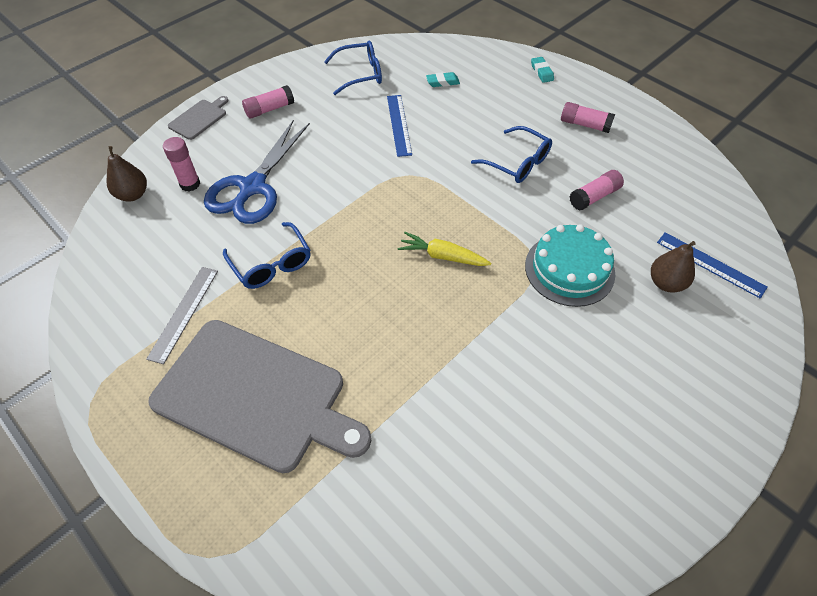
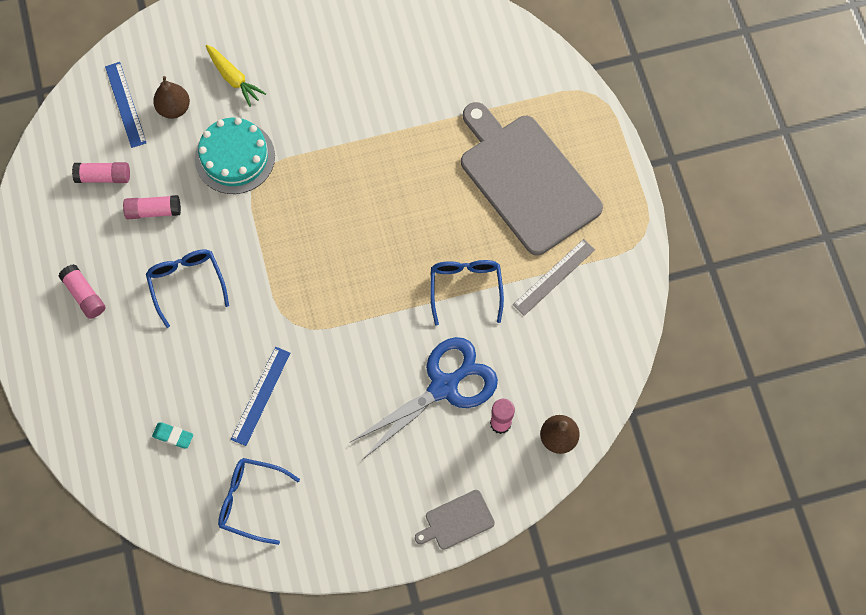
camera: 150 degrees left, 15 degrees up
(269, 109) = (378, 494): pink glue stick -> pink glue stick (104, 177)
(442, 256) = (324, 221): yellow carrot -> yellow carrot (234, 78)
(541, 72) = (59, 393): turquoise eraser -> none

